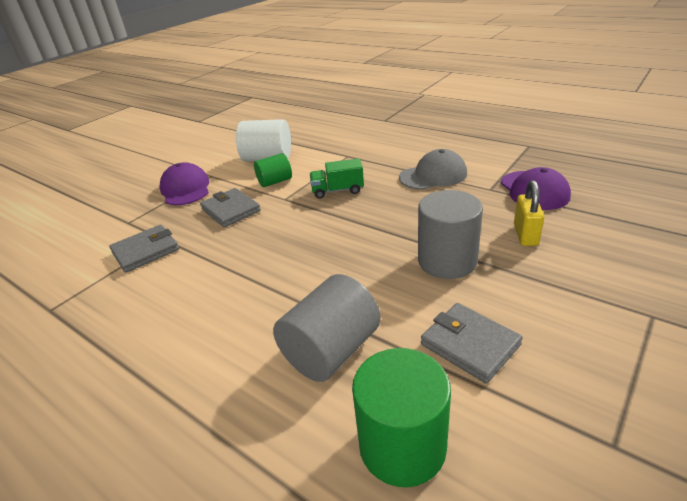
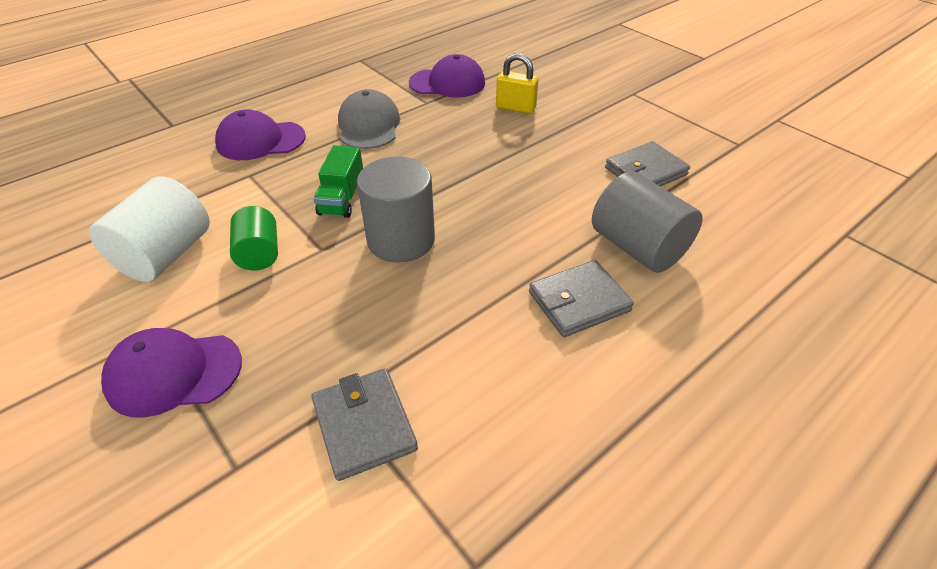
camera: 80 degrees left, 10 degrees up
(231, 210) = (309, 310): grey wallet -> grey wallet (579, 302)
(386, 147) = (260, 141): none -> purple cap
(402, 445) = (742, 226): green cylinder -> none
(447, 261) = (533, 155): grey cylinder -> grey cylinder (401, 240)

